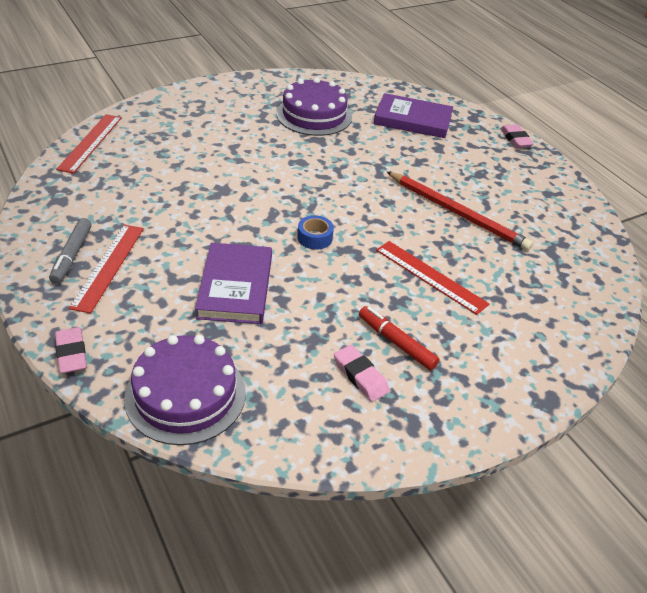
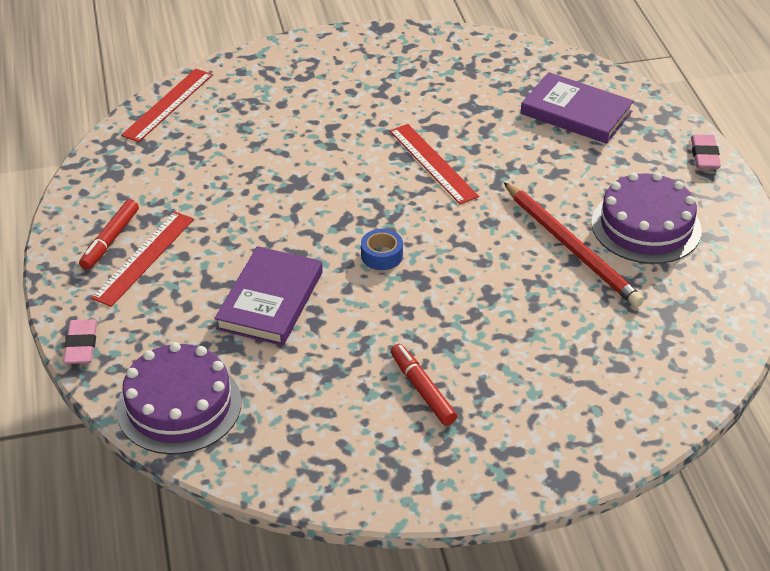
camera: 20 degrees right, 0 degrees up
(72, 255) = (110, 240): grey marker -> red marker
(314, 115) = (448, 93): purple cake -> purple cake (646, 226)
(360, 376) = (366, 418): pink eraser -> none
(430, 276) = (498, 321): red ruler -> red ruler (433, 163)

